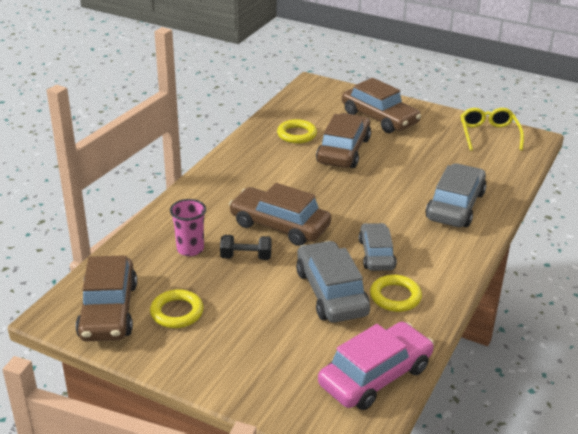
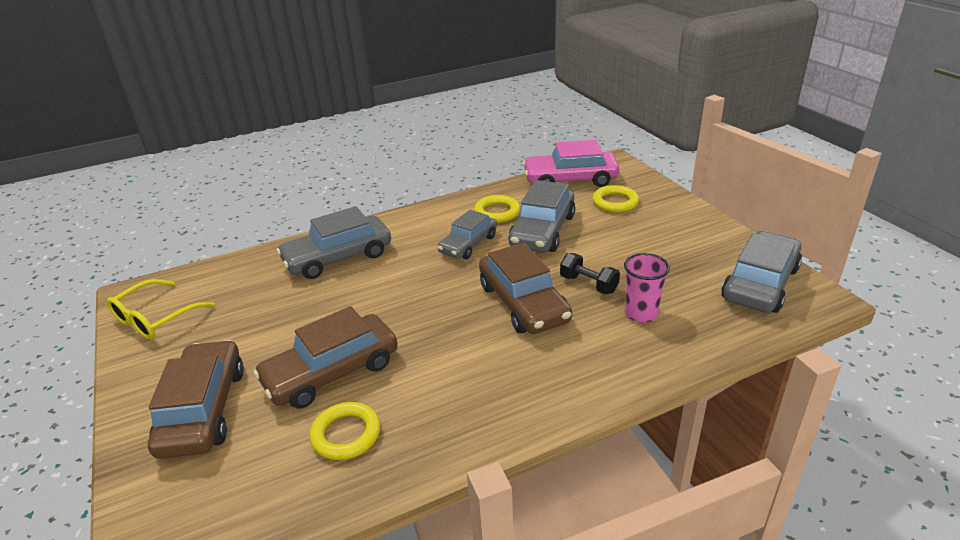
camera: 140 degrees left, 0 degrees up
(108, 310) = (760, 284): brown car -> grey car
(177, 312) = (691, 260): yellow ring -> yellow ring (615, 202)

